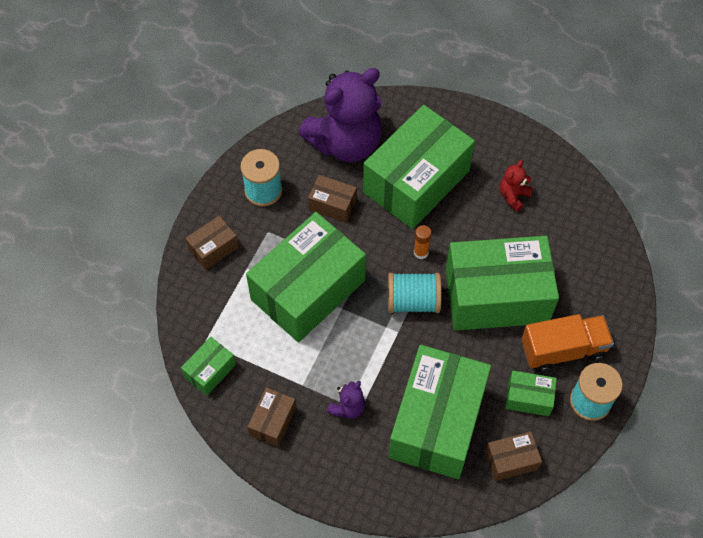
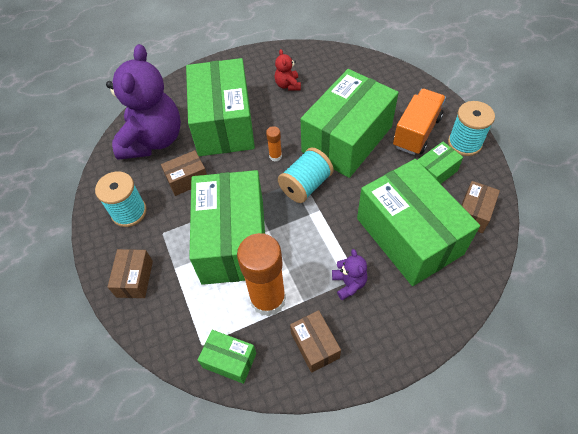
camera: 45 degrees left, 5 degrees down
(210, 371) = (229, 360): green box -> green box turned 60 degrees counterclockwise
(281, 358) = (268, 299): none -> orange glue stick

